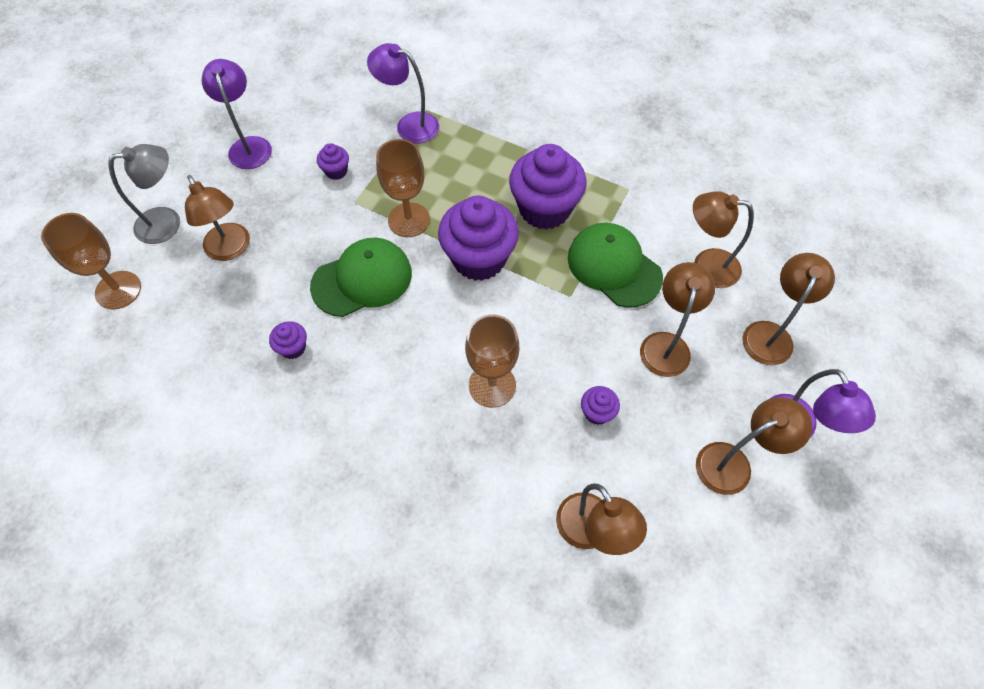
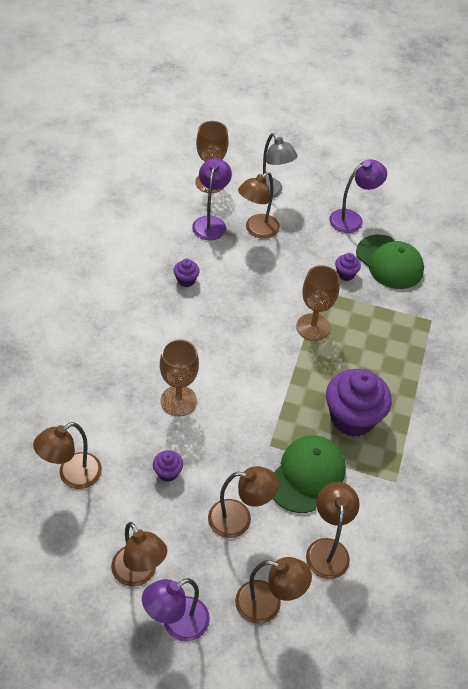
camera: 75 degrees right, 10 degrees down
(362, 279) = (251, 308): green cap -> green cap (389, 262)
(409, 125) = (409, 312): purple lamp -> purple lamp (210, 222)
(479, 259) = (289, 378): purple cupcake -> none

